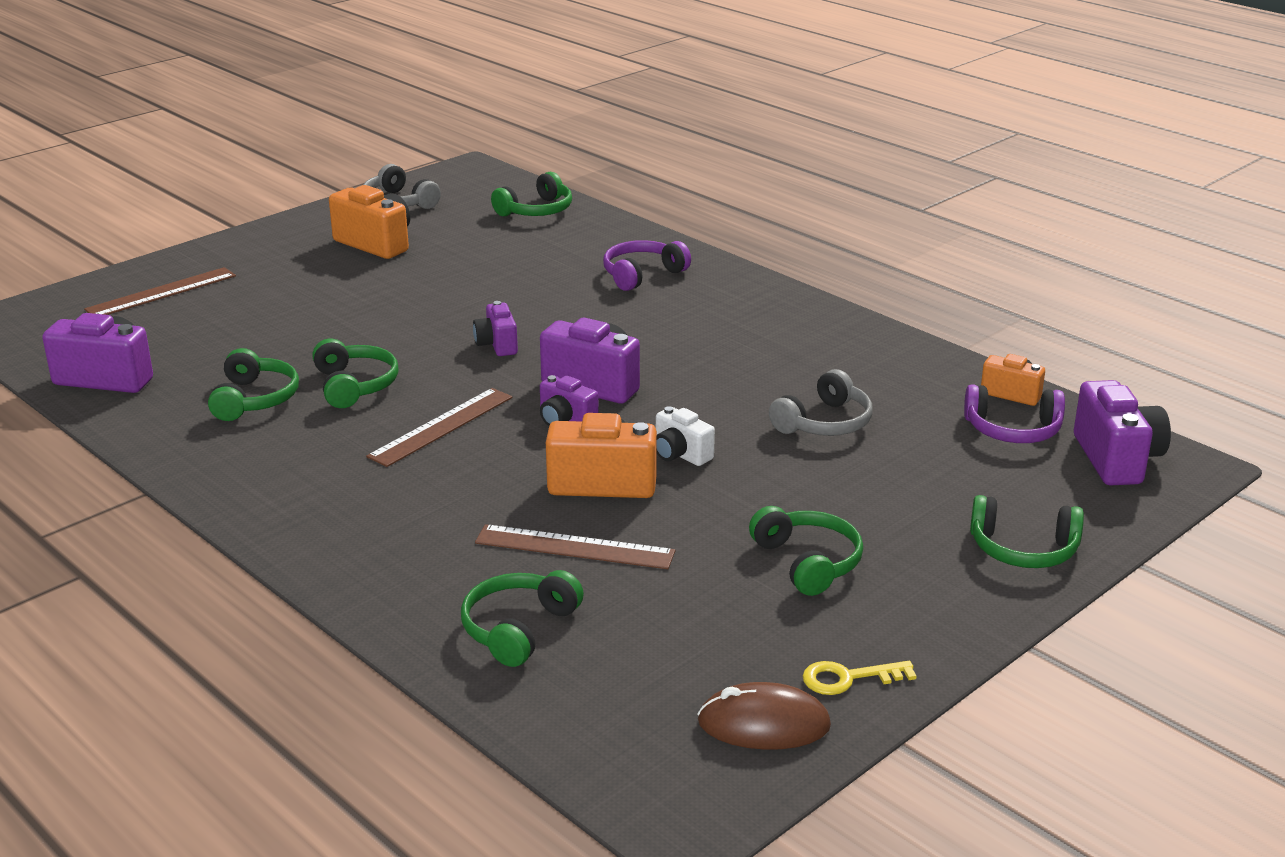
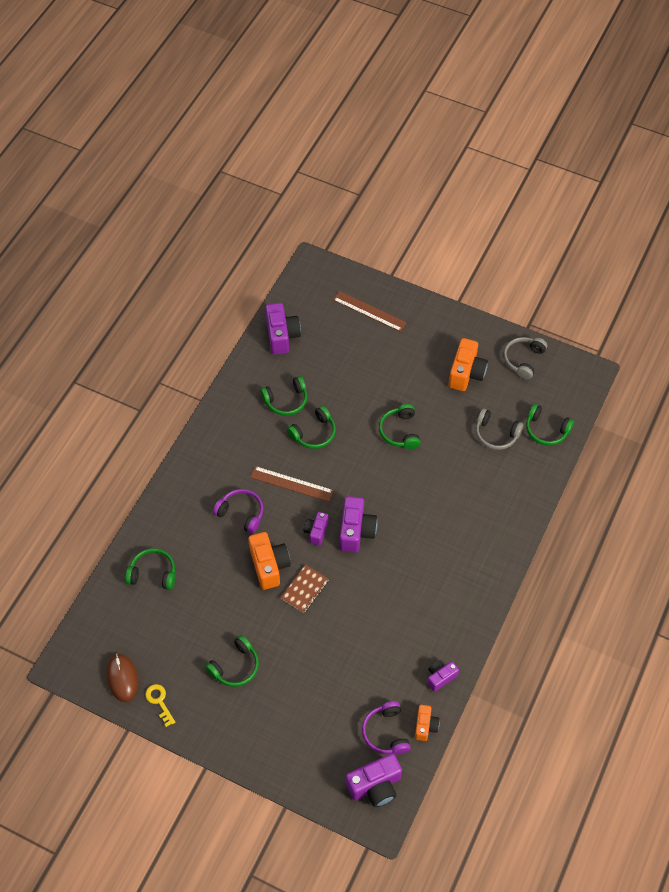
camera: 70 degrees right, 30 degrees up
(497, 345) = (378, 475): purple camera -> purple camera (440, 677)
(574, 547) = (215, 573): brown ruler -> none
(642, 275) = (487, 511): purple headphones -> purple headphones (241, 513)
(680, 454) = (305, 589): white camera -> brown notebook
(824, 423) = (359, 644): grey headphones -> grey headphones (496, 434)
(1023, 549) = (276, 754): green headphones -> green headphones (400, 431)

